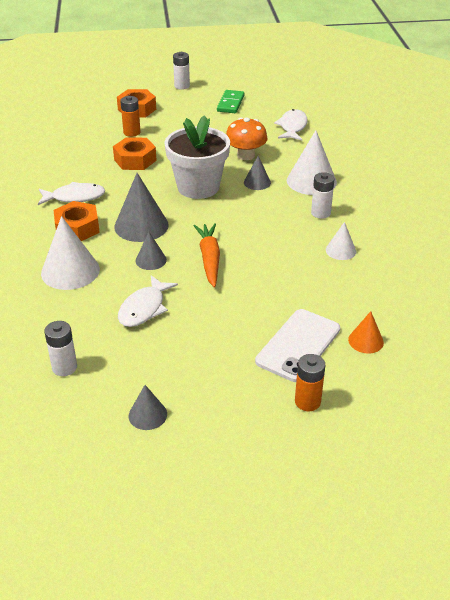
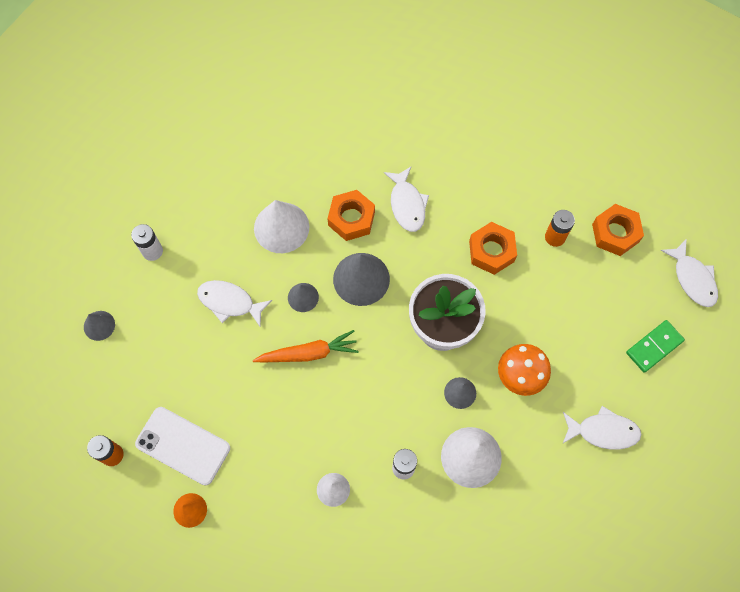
camera: 85 degrees right, 30 degrees up
(182, 86) = (692, 279): white battery -> white fish
(230, 103) = (654, 347): green domino -> green domino turned 45 degrees counterclockwise

